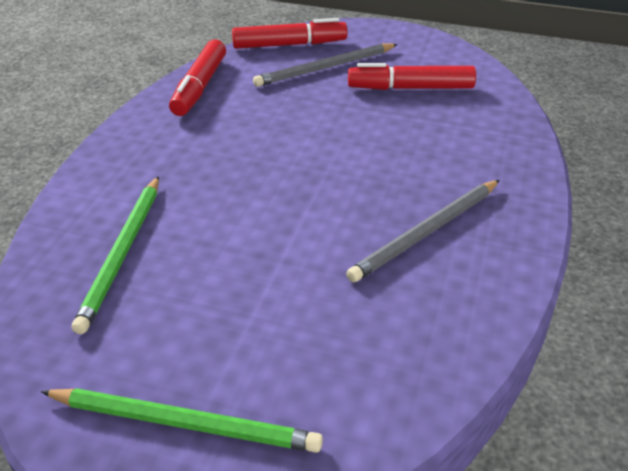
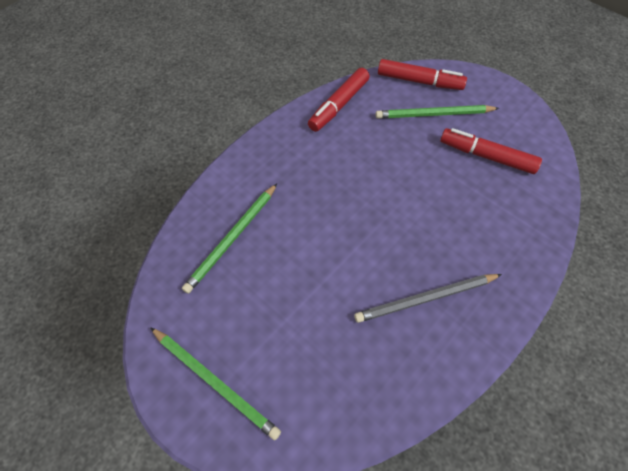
camera: 25 degrees right, 20 degrees up
(325, 68) = (433, 114): grey pencil -> green pencil

